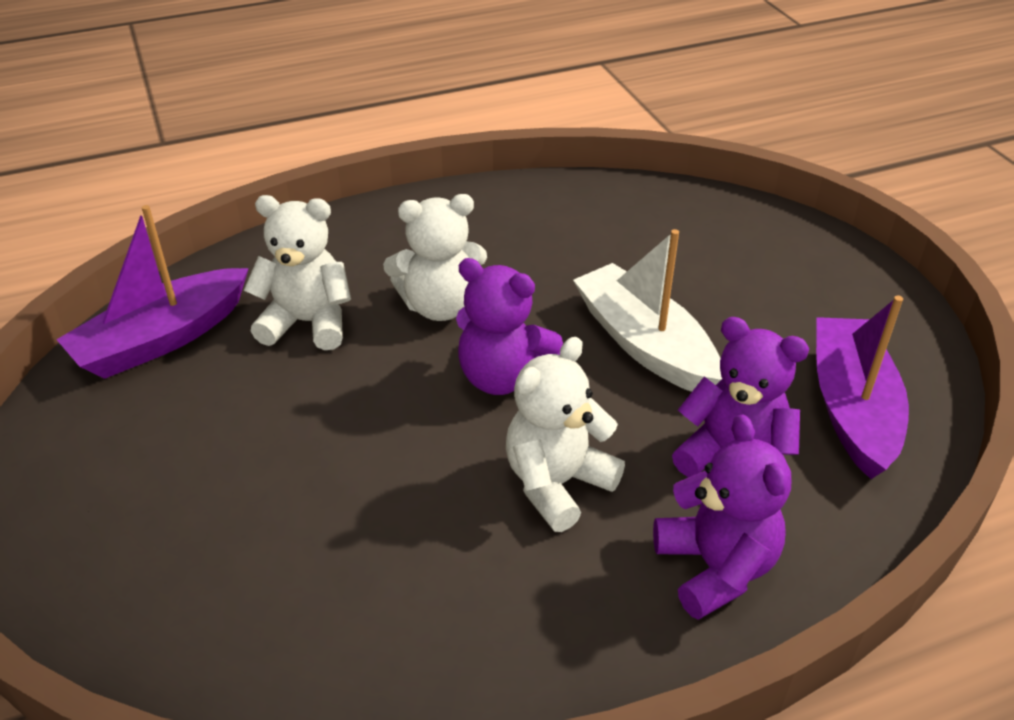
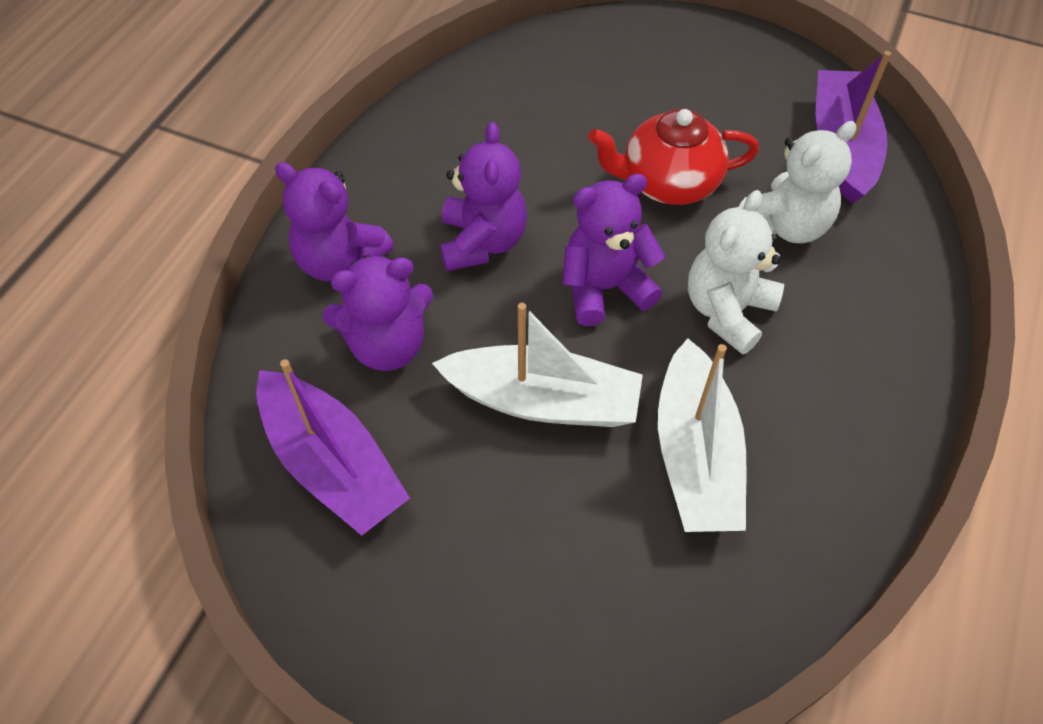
camera: 135 degrees right, 15 degrees up
(332, 413) = (668, 183): none -> red teapot
(557, 484) = (482, 242): white teddy bear -> purple teddy bear
(579, 259) = (695, 455): none -> white boat

